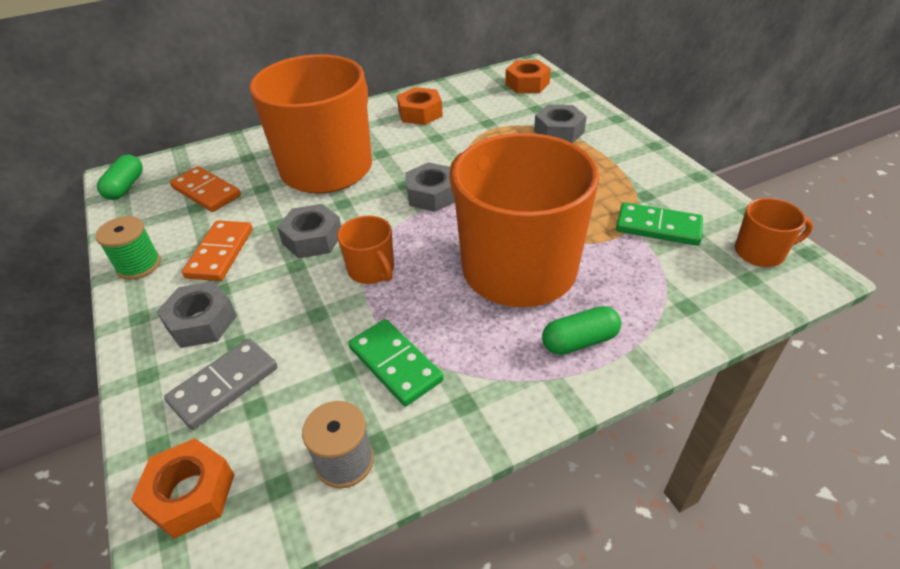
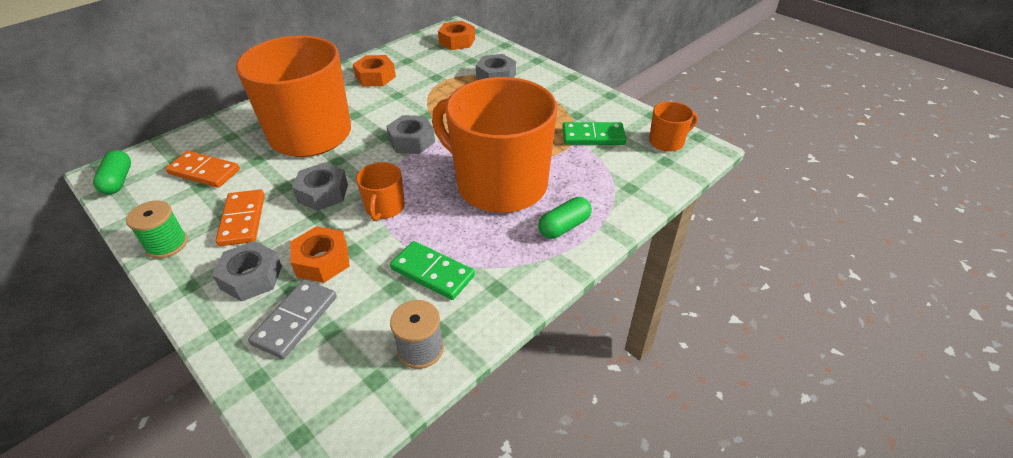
camera: 20 degrees left, 0 degrees up
(190, 494) = (303, 404): orange nut -> orange nut (322, 261)
(372, 270) = (385, 208): orange mug -> orange mug turned 60 degrees clockwise

